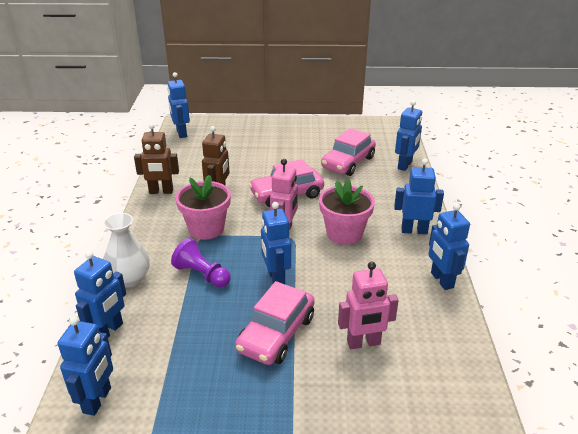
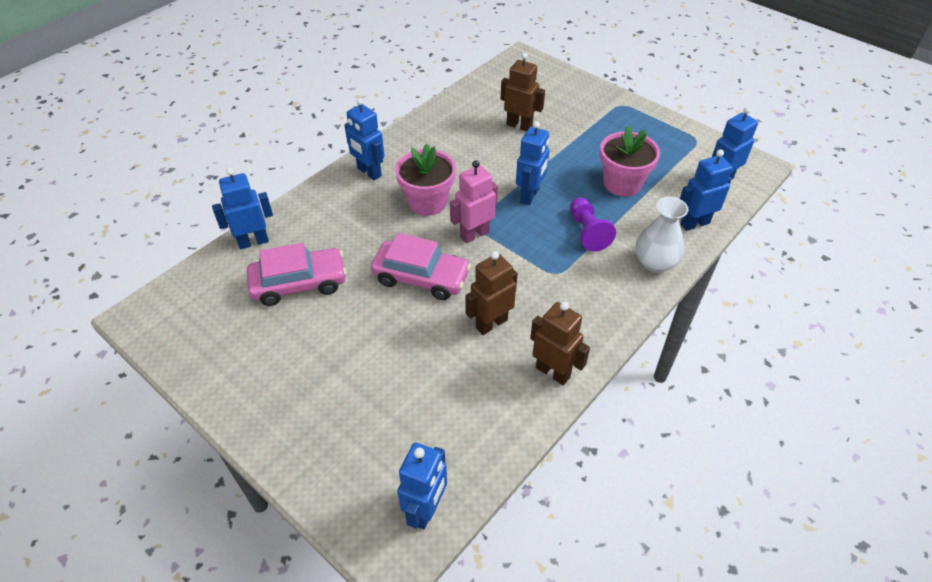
camera: 140 degrees left, 15 degrees up
(206, 228) = (544, 281): pink flower pot -> pink flower pot (622, 183)
(276, 334) = (570, 159): pink car -> none
(363, 343) = (519, 126): pink robot -> brown robot
(441, 280) = (413, 130): blue robot -> none

